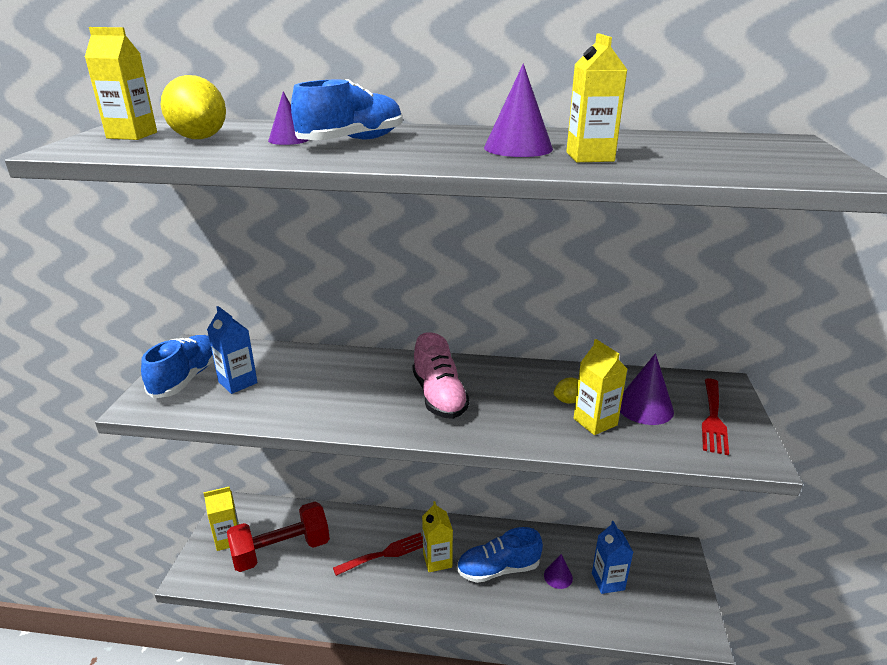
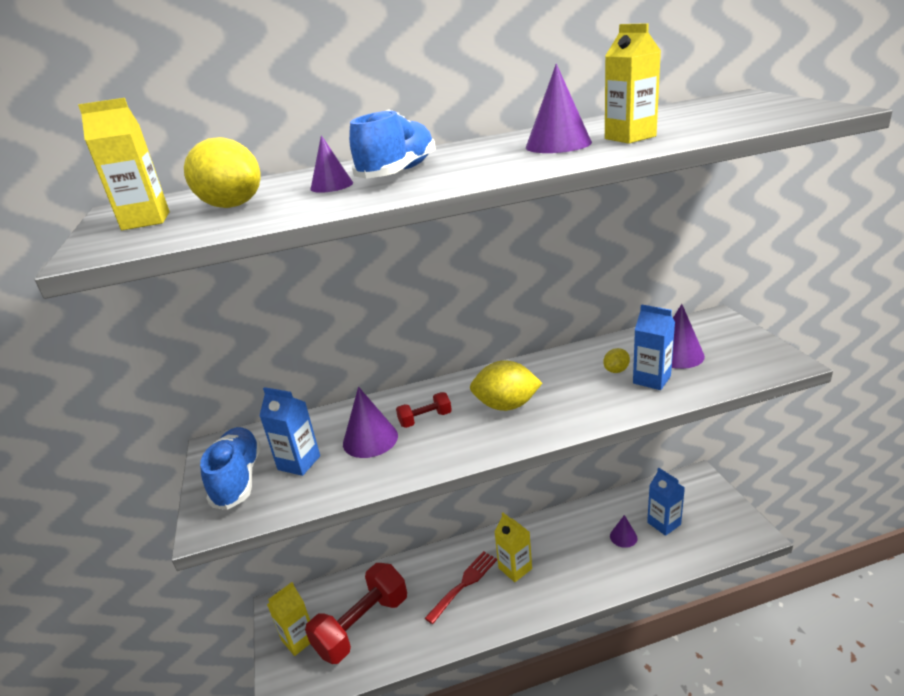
camera: 20 degrees left, 0 degrees up
(305, 384) = (370, 439): none -> purple cone
(362, 383) = (425, 419): none -> red dumbbell
(439, 396) = (506, 405): pink shoe -> yellow lemon
(498, 569) = (571, 552): blue shoe -> none
(595, 422) = (651, 379): yellow carton -> blue carton
(713, 418) = (733, 345): red fork -> none

